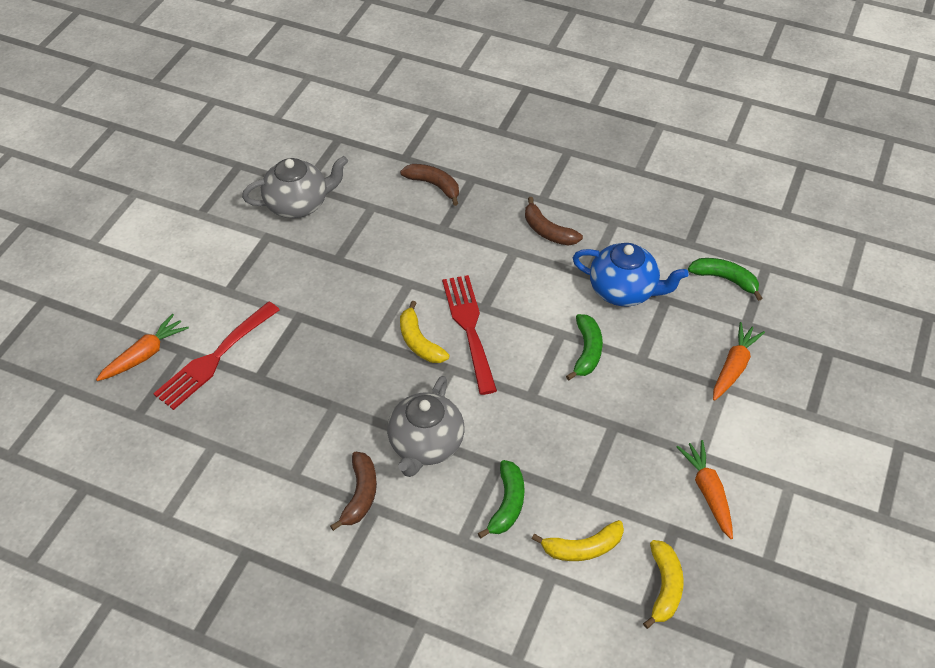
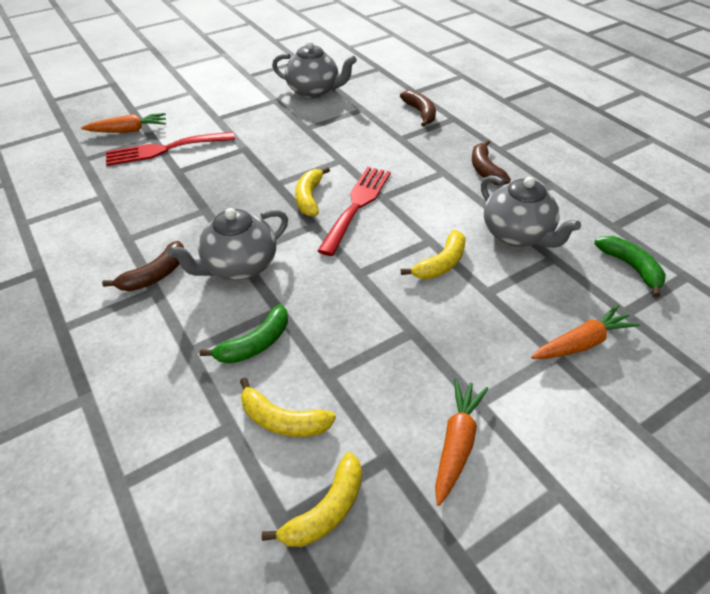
camera: 35 degrees right, 5 degrees down
(587, 351) = (441, 264): green banana -> yellow banana
(624, 291) = (517, 235): blue teapot -> grey teapot

